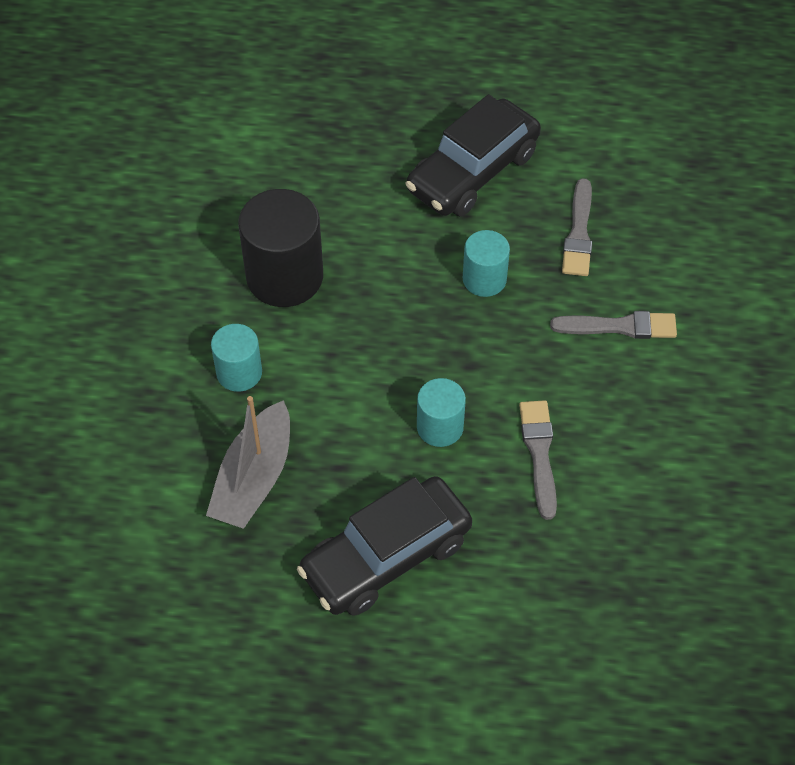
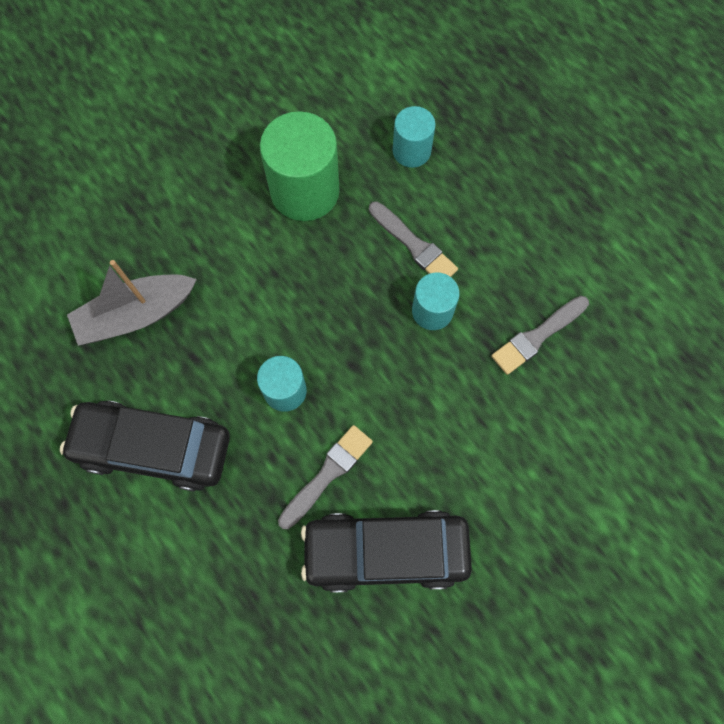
camera: 45 degrees right, 15 degrees up
(239, 372) = (205, 233): turquoise cylinder -> turquoise cylinder (411, 151)
(284, 276) = (305, 191): black cylinder -> green cylinder
(473, 172) = (513, 223): black car -> black car (385, 551)
(619, 326) = (487, 434): grey brush -> grey brush (414, 245)

